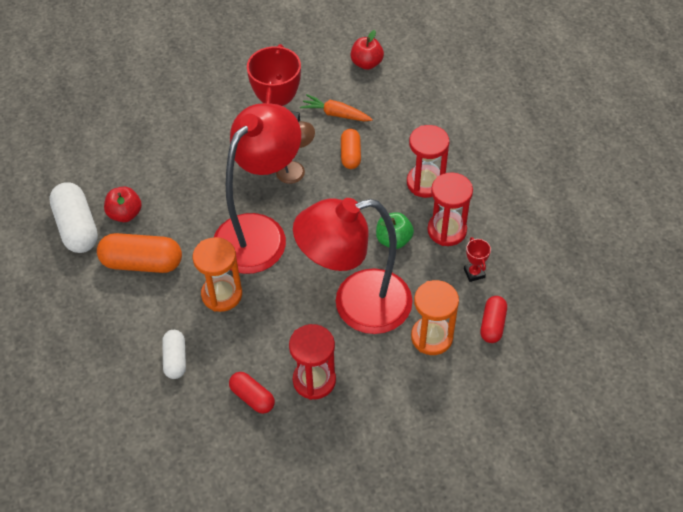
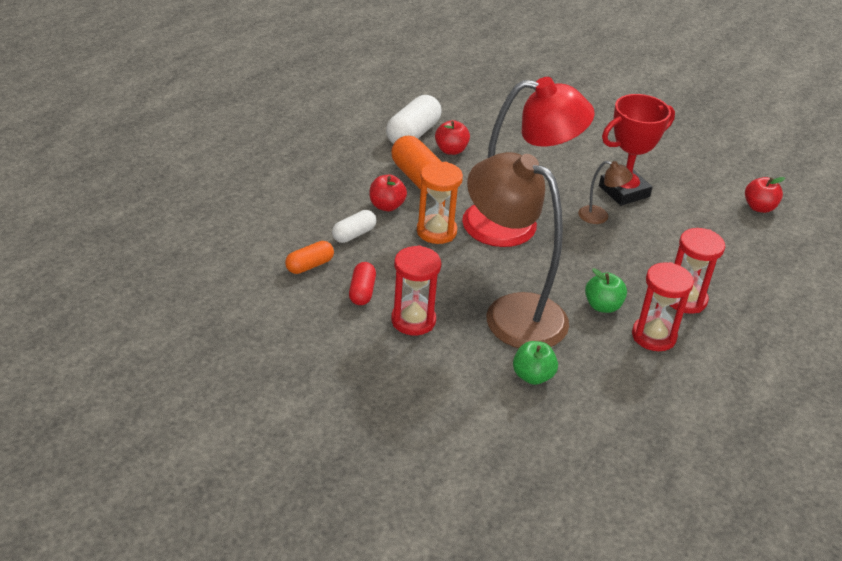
camera: 50 degrees right, 15 degrees down
(158, 310) = (387, 206): none -> red apple
(335, 114) = (683, 213): orange carrot -> none
(350, 155) = (654, 241): orange capsule -> orange capsule (310, 265)
(356, 305) = (511, 313): red lamp -> brown lamp
(432, 337) = (532, 376): orange hourglass -> green apple
(474, 273) = (631, 375): red trophy -> none
(492, 324) = (591, 413): red capsule -> none

